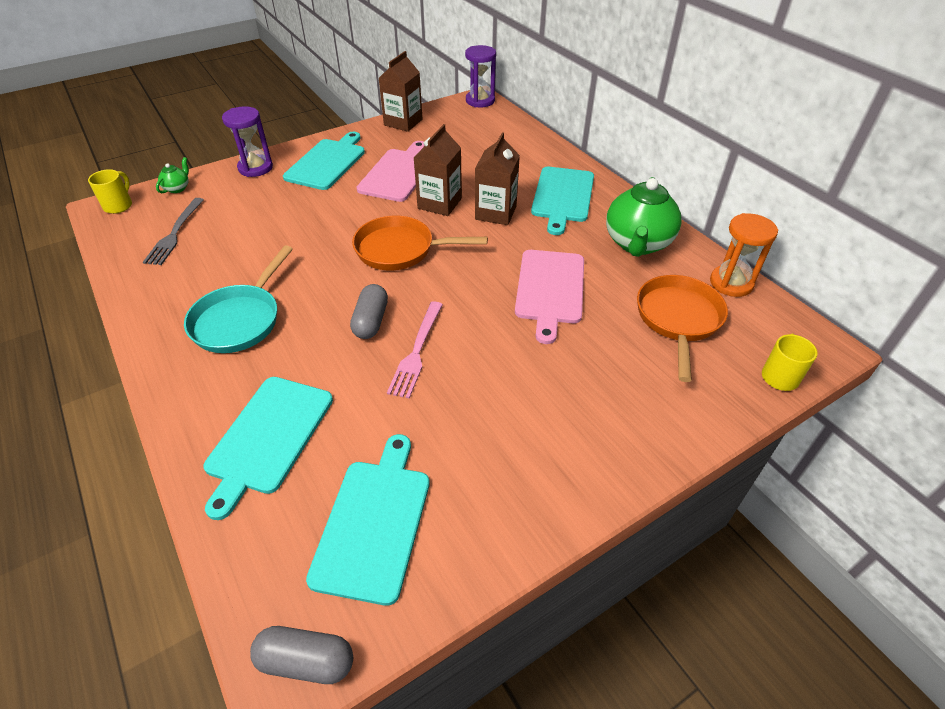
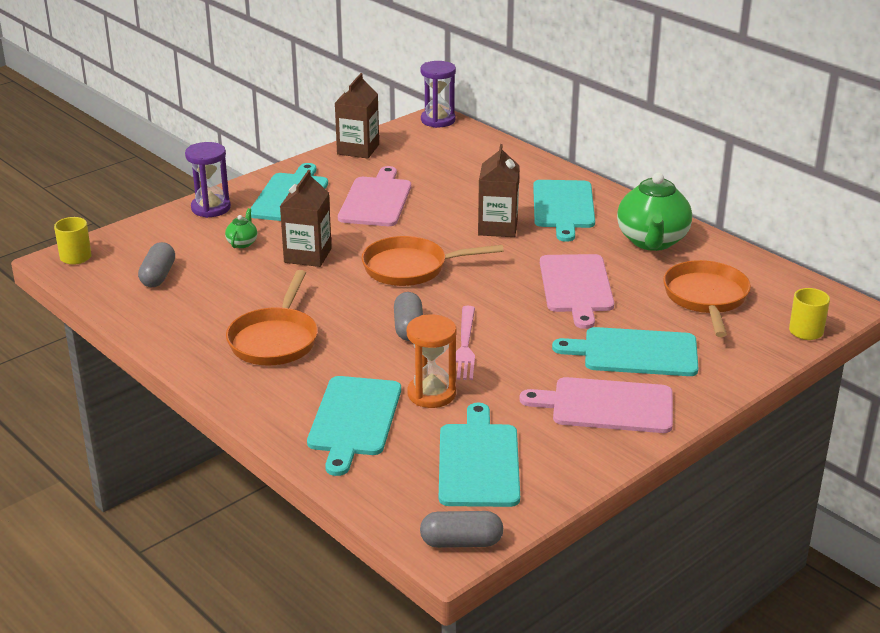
camera: 10 degrees left, 15 degrees down
(175, 233) = (158, 276): grey fork -> grey capsule
(177, 188) = (133, 235): green teapot -> green teapot (242, 243)
(240, 320) = (275, 340): turquoise pan -> orange pan
(439, 203) = (434, 224): brown carton -> brown carton (308, 255)
(540, 456) = (606, 405): none -> pink cutting board
(588, 383) = (635, 352): none -> turquoise cutting board
(731, 283) = (750, 265): orange hourglass -> orange hourglass (431, 394)

